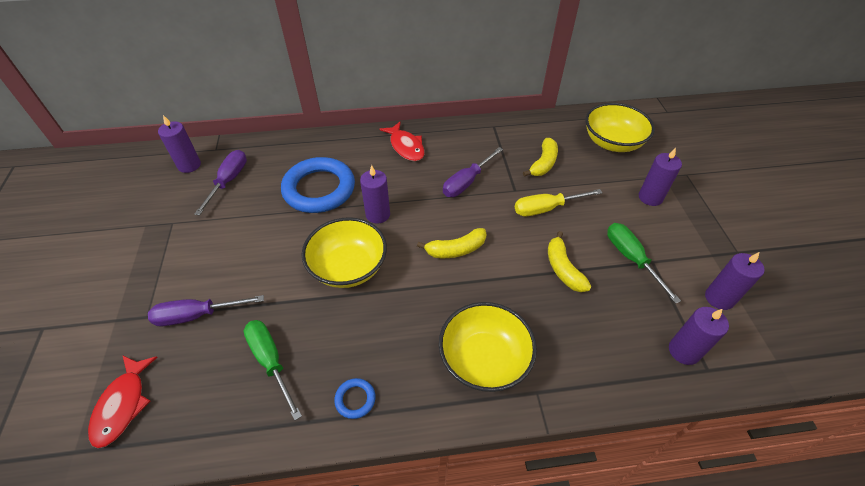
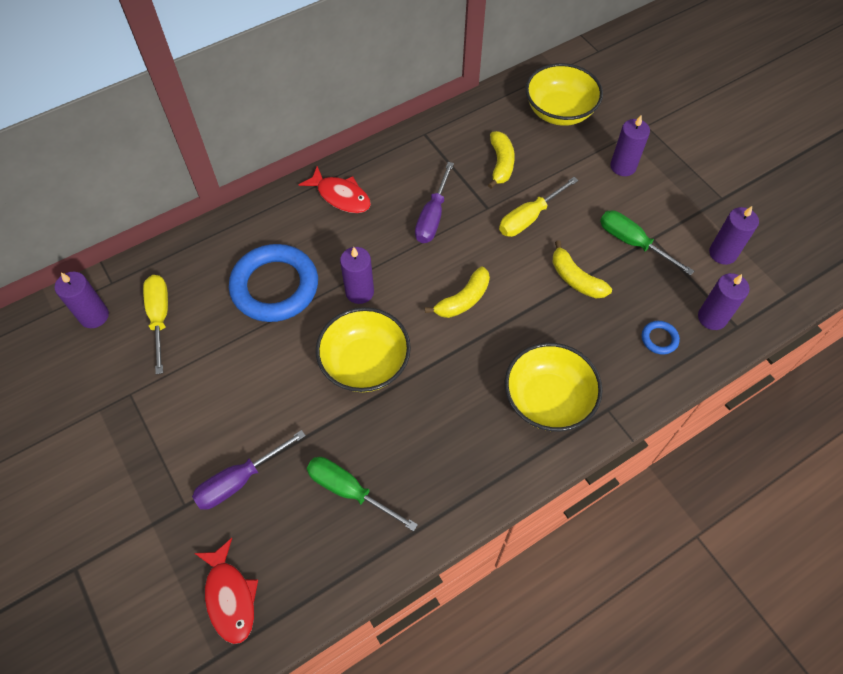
camera: 25 degrees left, 10 degrees up
(229, 181) = (160, 317): purple screwdriver -> yellow screwdriver
(355, 399) = (452, 488): blue ring -> blue ring (659, 339)

